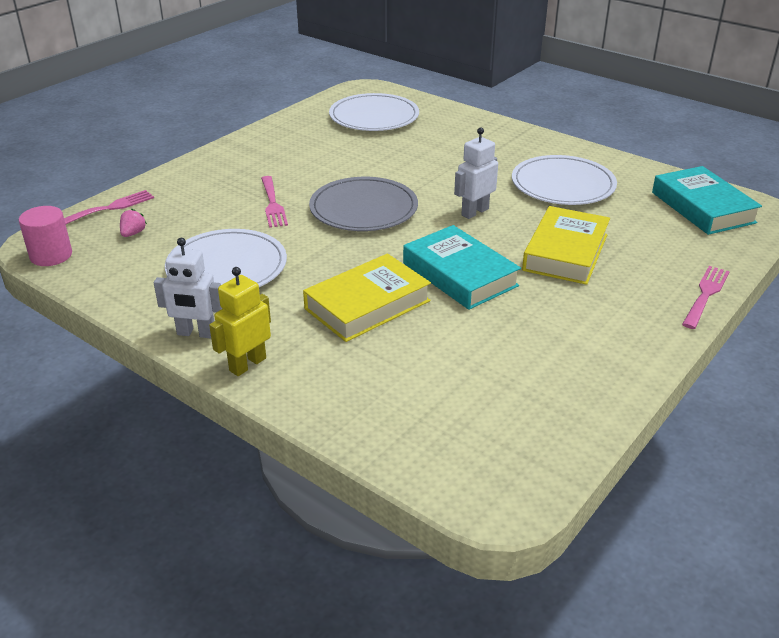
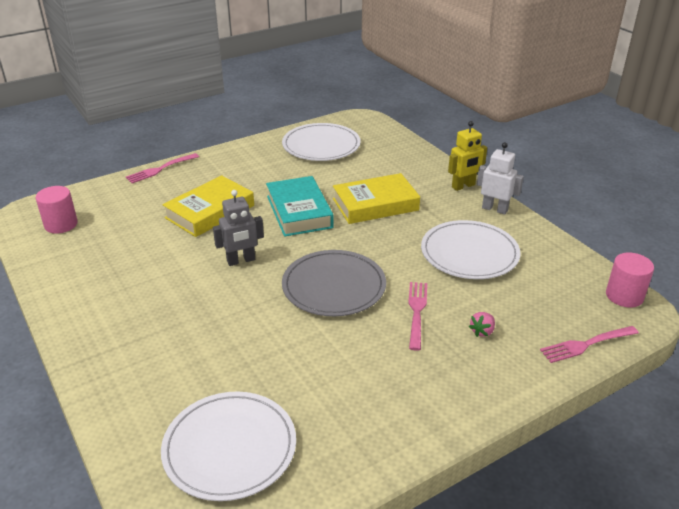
camera: 160 degrees left, 0 degrees up
(133, 233) = (554, 305): pink strawberry -> pink strawberry (482, 331)
(474, 212) = (241, 261): white robot -> grey robot
(563, 184) = (135, 272): white plate -> white plate (321, 145)
(702, 207) = (61, 224): turquoise book -> pink cylinder

